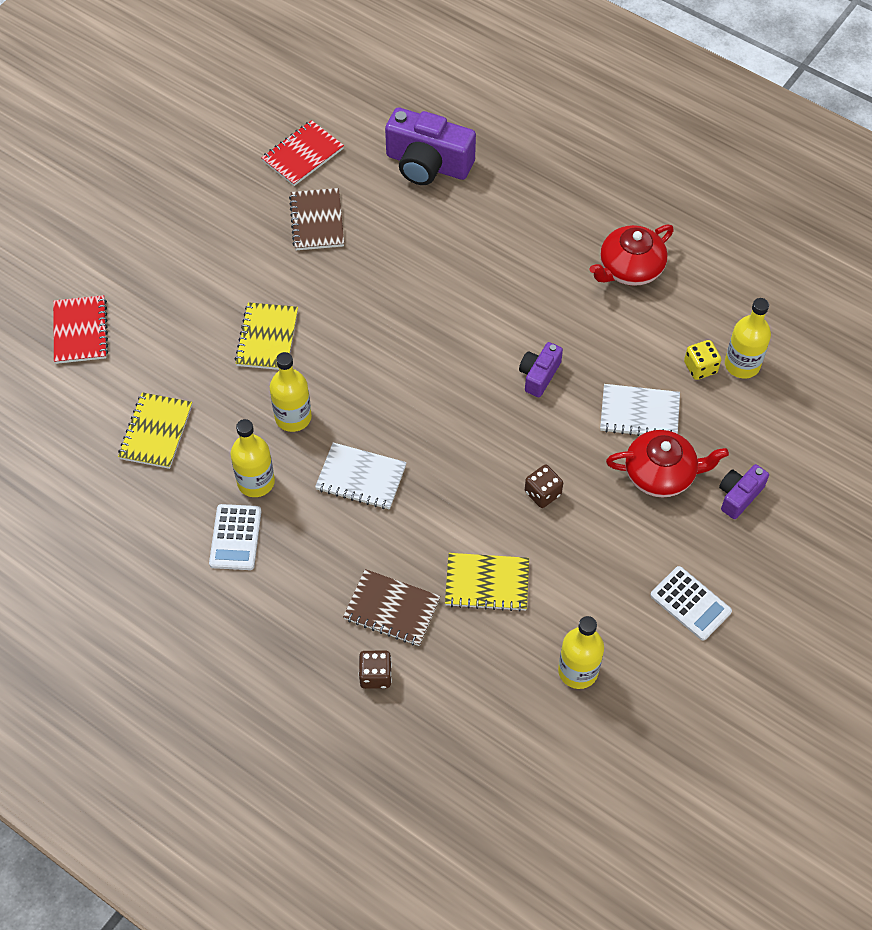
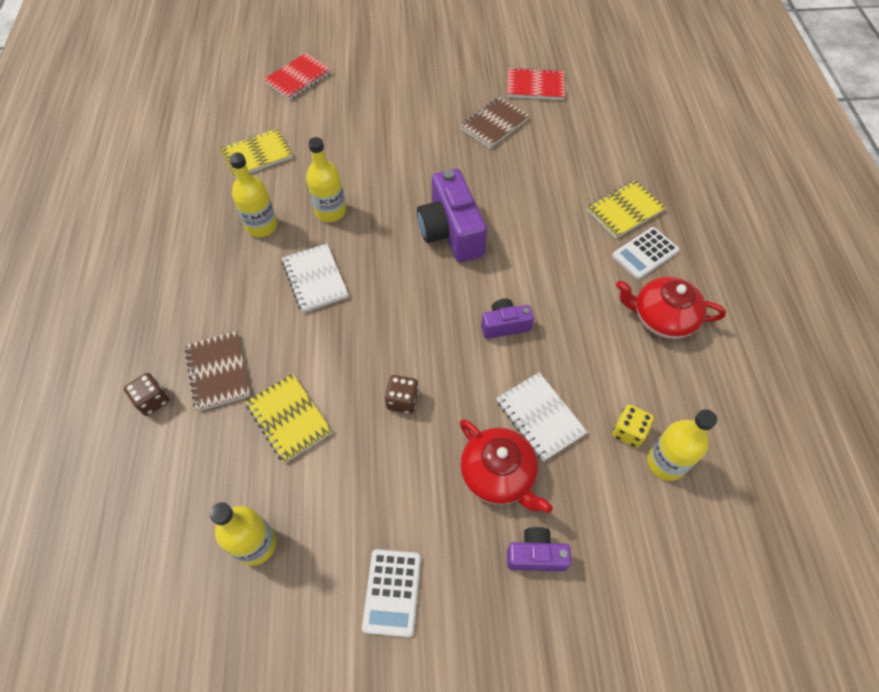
camera: 50 degrees right, 0 degrees up
(235, 537) = (208, 244): white calculator -> white calculator (645, 253)
(267, 338) = (379, 159): yellow notebook -> yellow notebook (624, 210)
(428, 164) = (604, 146): purple camera -> purple camera (451, 232)

